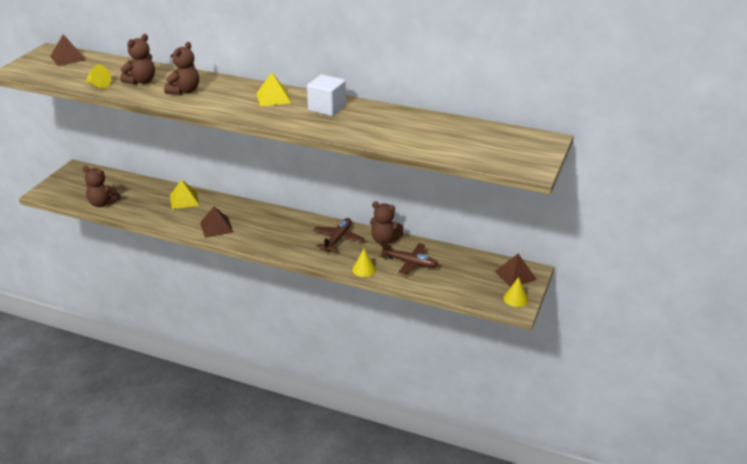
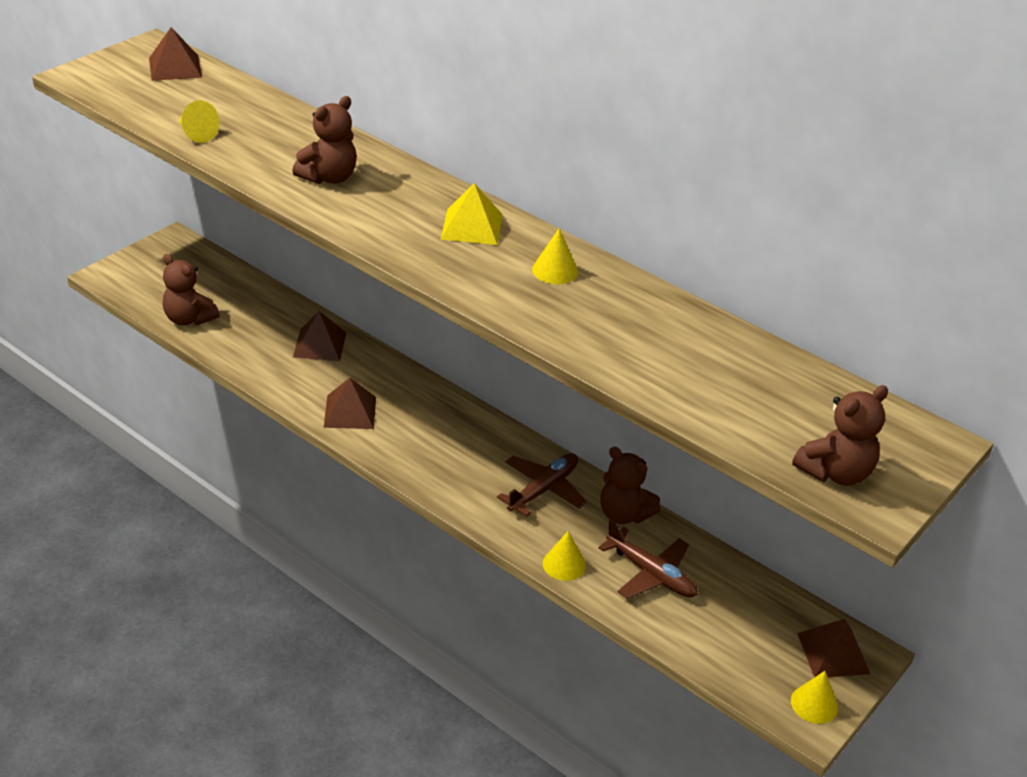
camera: 15 degrees right, 5 degrees up
(141, 81) = (268, 142): brown teddy bear -> brown teddy bear (835, 472)
(184, 200) = (320, 344): yellow pyramid -> brown pyramid
(327, 108) = (555, 270): white cube -> yellow cone

